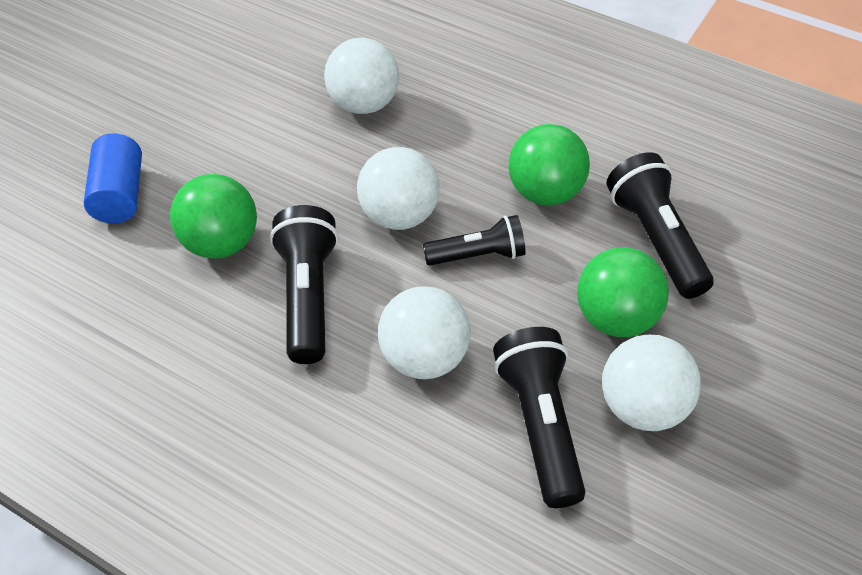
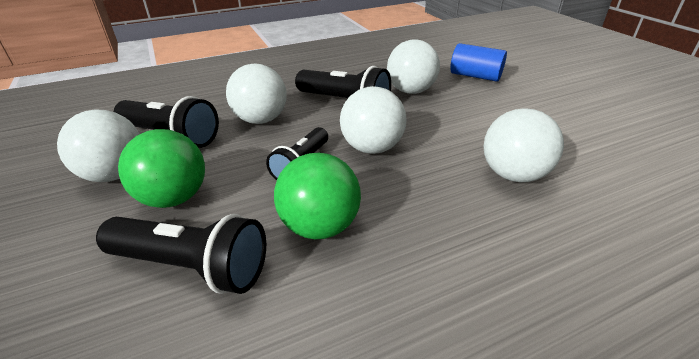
camera: 125 degrees right, 15 degrees down
(221, 243) = (410, 91): green ball -> white ball

